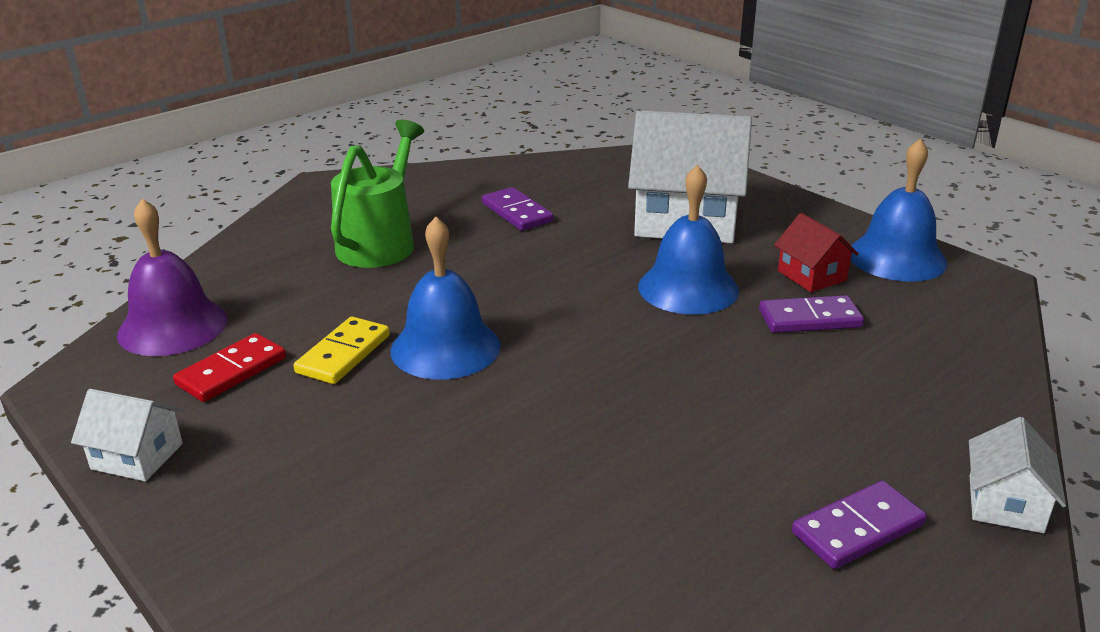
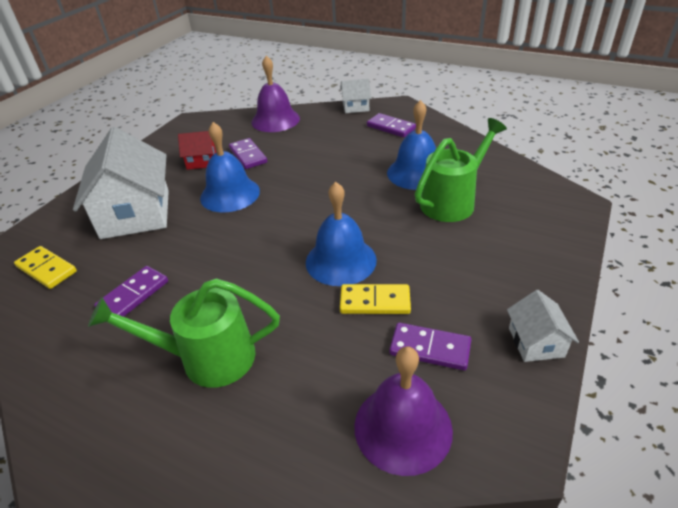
camera: 110 degrees left, 10 degrees up
(232, 371) = (430, 348): red domino -> purple domino
(491, 509) = (453, 201): none -> green watering can
(608, 172) = (47, 269): none -> yellow domino
(812, 276) = (202, 161): red house -> red house turned 45 degrees clockwise
(897, 257) = (173, 142): blue bell -> blue bell (416, 173)
(959, 371) = (275, 120): none -> purple bell

